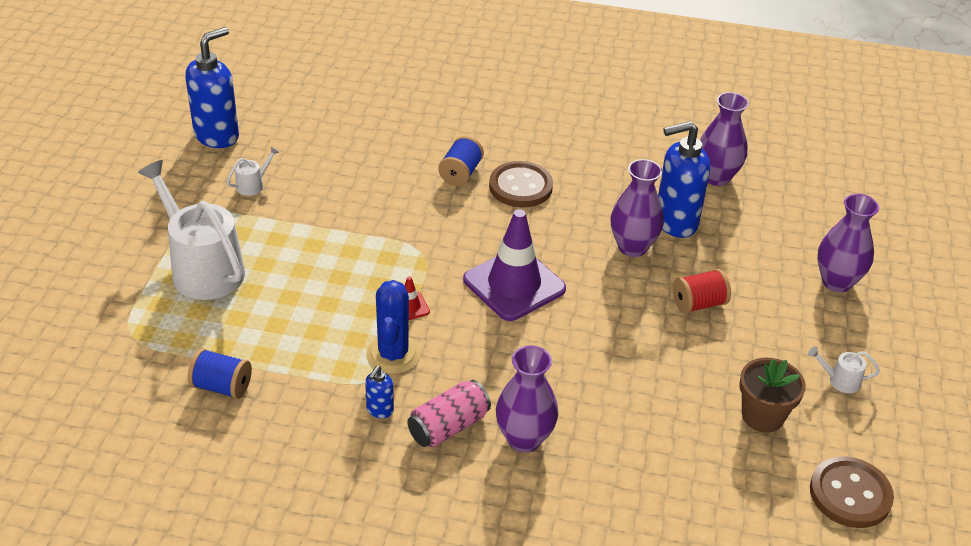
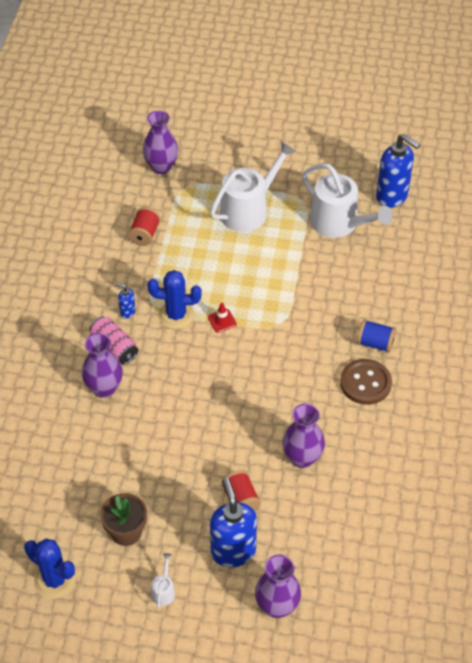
camera: 90 degrees right, 10 degrees up
(222, 386) = (145, 234): blue spool -> red spool
(253, 185) = (339, 223): white watering can -> white watering can, size x2.45
(514, 284) = (250, 380): purple traffic cone -> none
(675, 222) = (337, 490): blue soap dispenser -> blue soap dispenser (233, 551)
(716, 177) = (404, 527): purple vase -> purple vase (161, 167)
(850, 494) = (55, 580): brown button -> blue cactus

